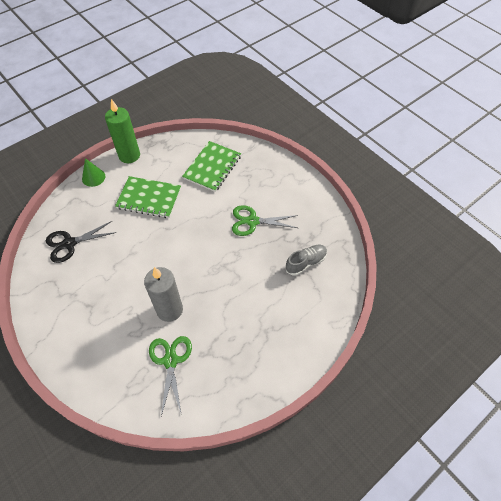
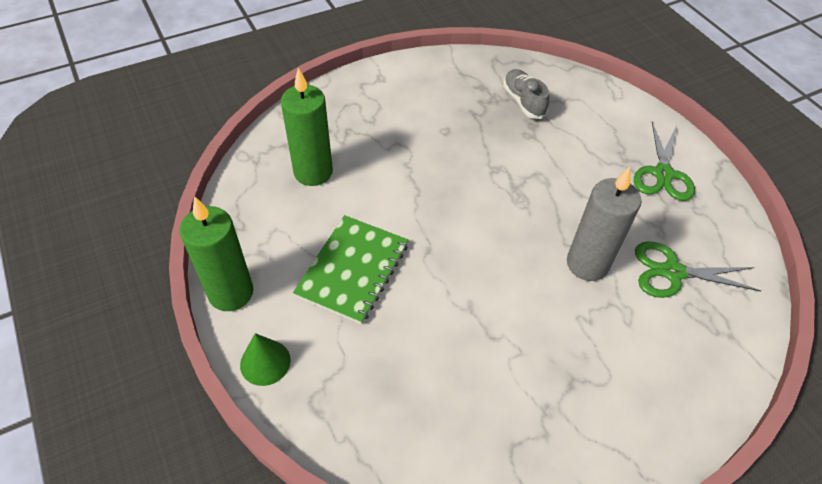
camera: 80 degrees left, 5 degrees down
(69, 243) = (427, 414): black scissors -> none
(212, 167) = (313, 172): green notebook -> green candle
(252, 221) = (440, 142): green scissors -> green scissors (663, 174)

